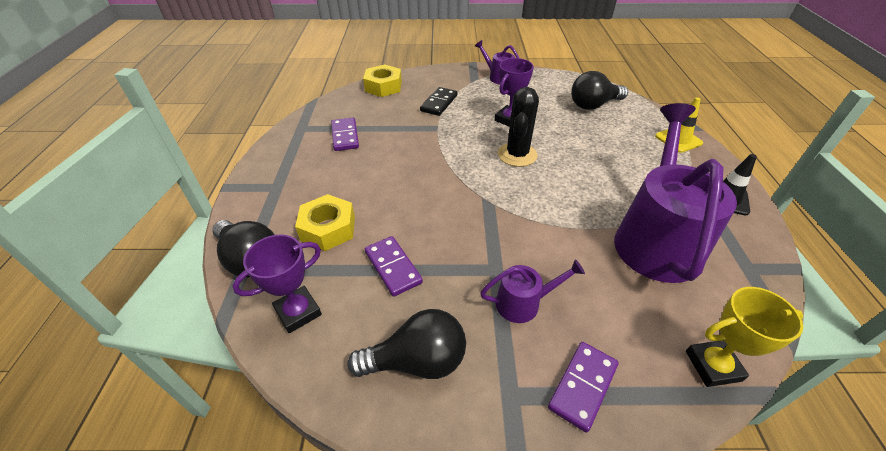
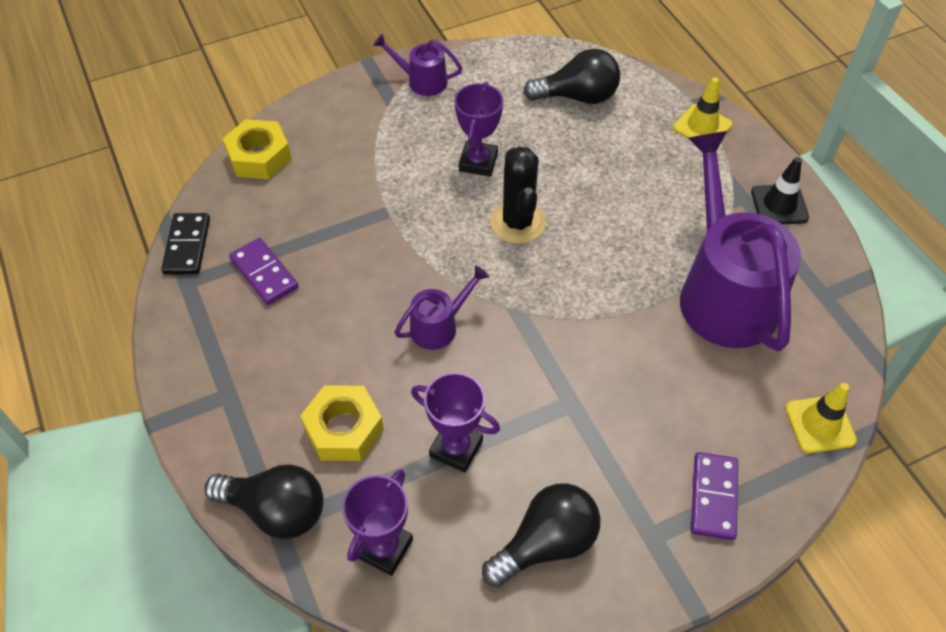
camera: 25 degrees left, 10 degrees up
(393, 267) = (456, 448): purple domino -> purple trophy
(439, 103) = (363, 163): black domino -> black domino (187, 246)
(523, 303) = (620, 432): purple watering can -> purple watering can (439, 326)
(593, 105) = (577, 97): black light bulb -> black light bulb turned 135 degrees counterclockwise
(713, 366) = (820, 424): yellow trophy -> yellow traffic cone

